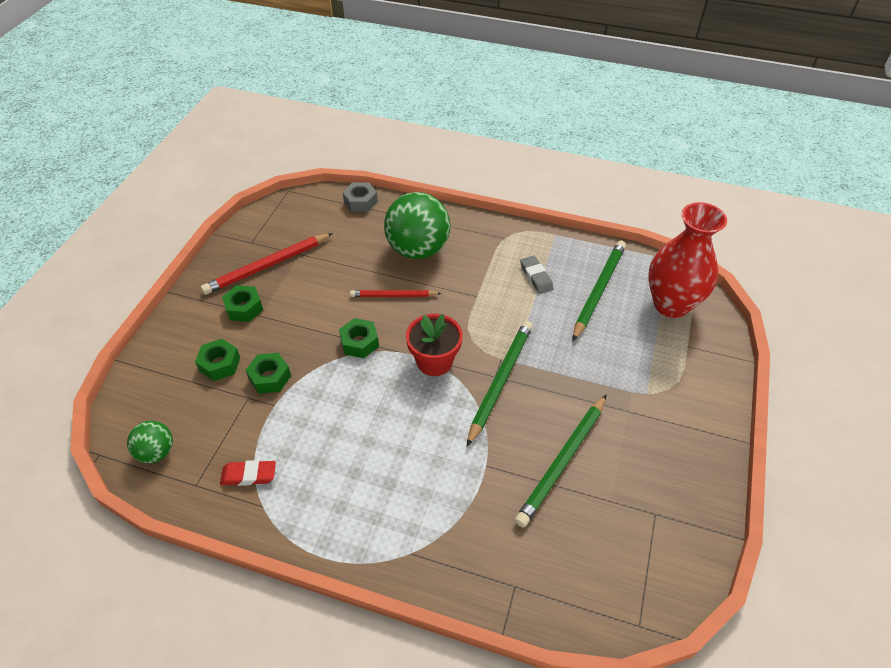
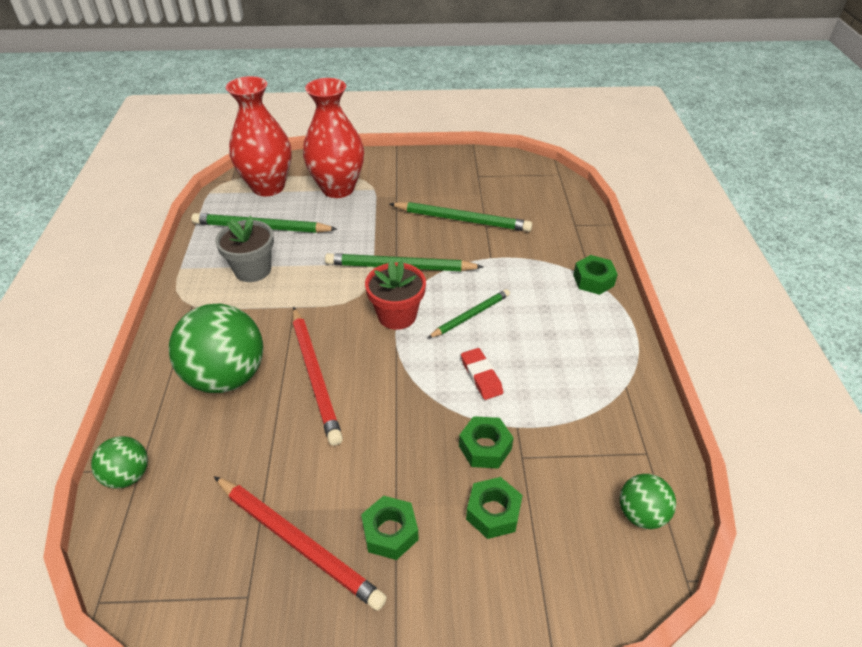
camera: 110 degrees left, 5 degrees down
(249, 475) = (605, 411): red eraser -> red eraser (481, 376)
(359, 342) = (398, 382): green nut -> green nut (593, 280)
(360, 202) = (128, 475): grey nut -> green ball
(393, 295) = (315, 375): red pencil -> red pencil, size x1.62
(408, 416) = (470, 315): none -> green pencil
(536, 277) = (253, 270): grey eraser -> grey flower pot
(655, 361) = (338, 188): none -> red vase

